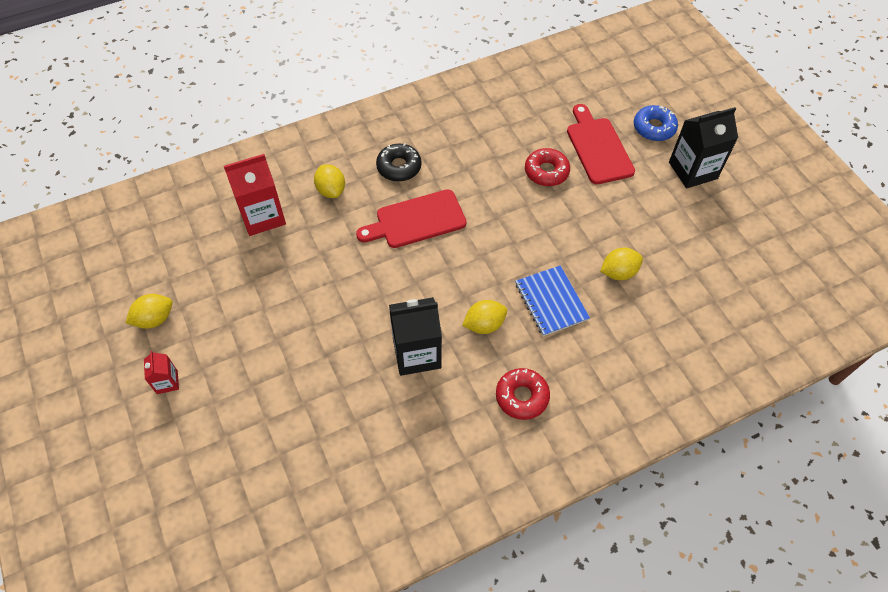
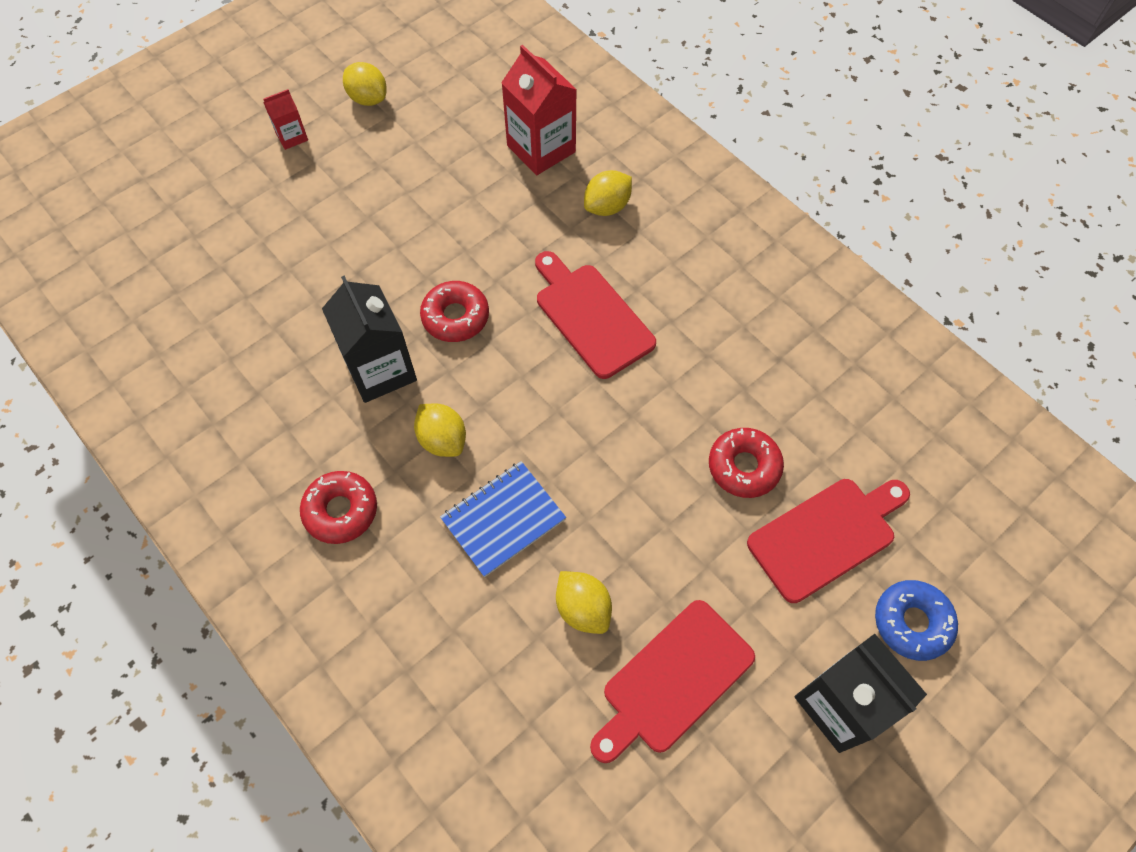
camera: 75 degrees right, 5 degrees up
(389, 298) = (455, 317): none -> red donut
(399, 167) = (676, 272): black donut -> none
(669, 239) = (673, 680): none -> red cutting board

